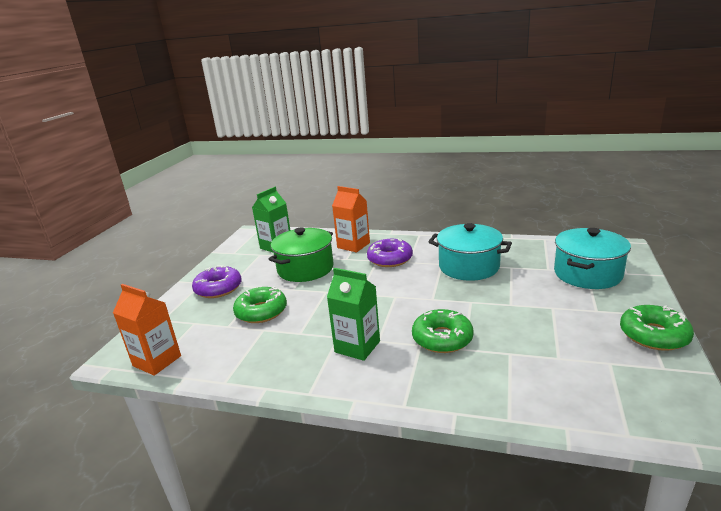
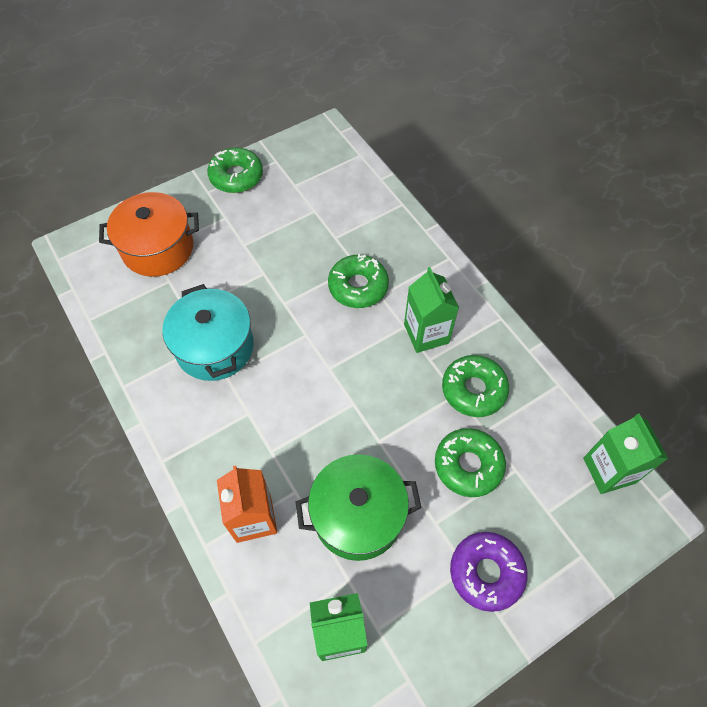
camera: 140 degrees left, 35 degrees up
(157, 361) = (609, 470): orange carton -> green carton
(290, 341) = (473, 390): none -> green donut
(390, 259) = (257, 438): purple donut -> none
(587, 274) = (158, 248): turquoise pot -> orange pot

